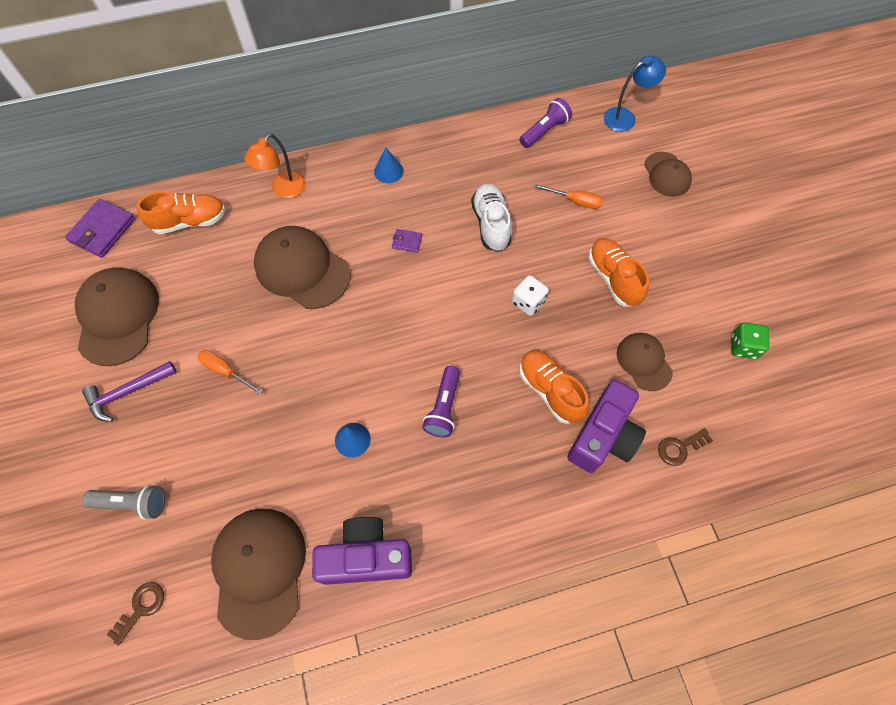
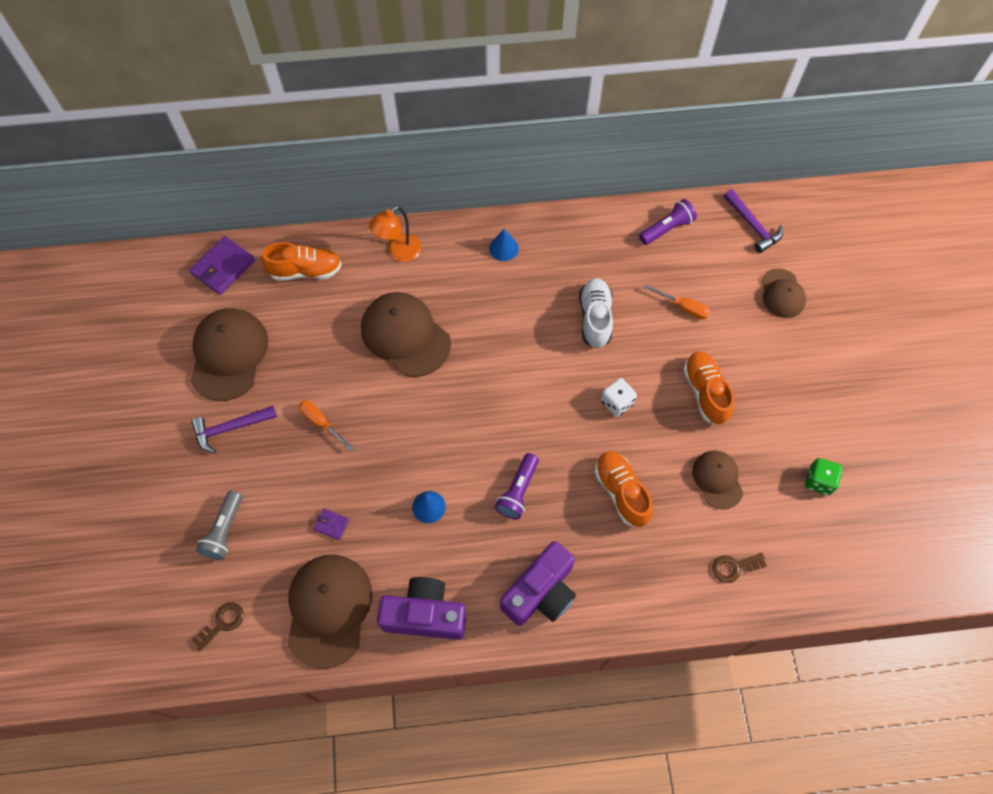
camera: 10 degrees right, 0 degrees up
(133, 503) = (224, 530): grey flashlight -> grey flashlight turned 90 degrees clockwise
(407, 242) = (510, 323): purple wallet -> purple wallet (331, 525)
(603, 436) = (663, 544): purple camera -> purple camera (541, 592)
(625, 117) = (753, 226): blue lamp -> purple hammer

